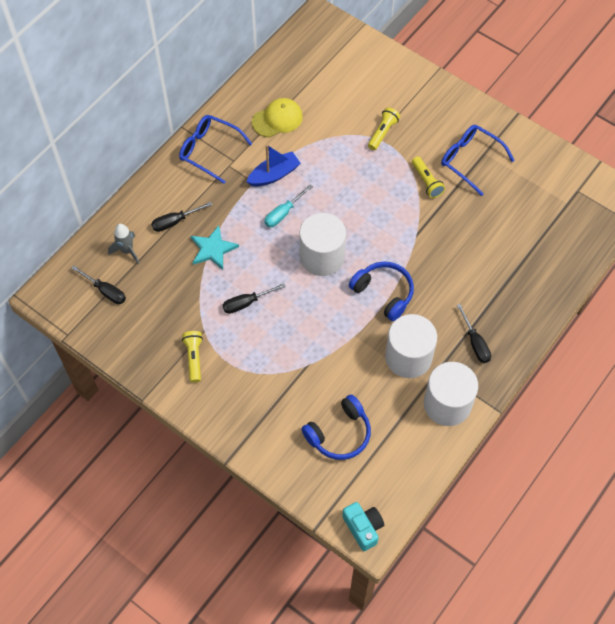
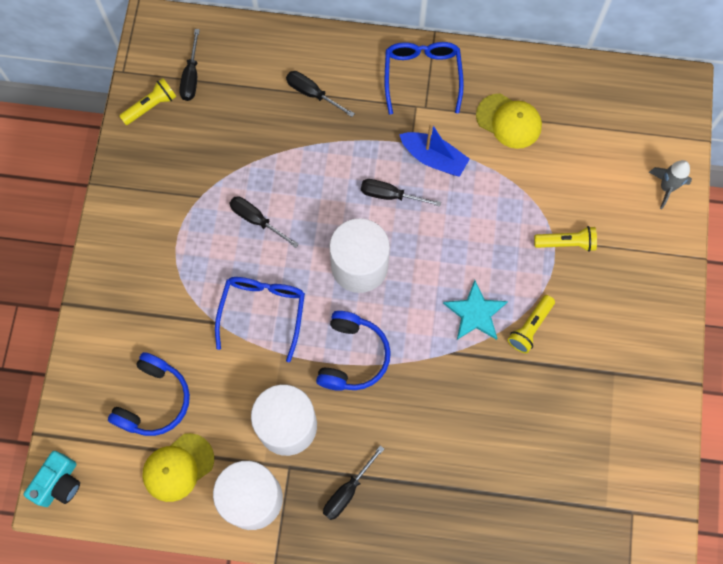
camera: 60 degrees right, 10 degrees up
(127, 251) = (250, 69): grey rocket -> grey rocket (666, 188)
(194, 358) = (163, 205): yellow flashlight -> yellow flashlight (151, 106)
(213, 249) = (302, 149): turquoise star -> turquoise star (475, 313)
(283, 213) = (390, 195): turquoise screwdriver -> black screwdriver
(339, 434) = (154, 400): blue headphones -> blue headphones turned 90 degrees counterclockwise
(398, 441) = (178, 467): none -> yellow cap
(470, 160) = (593, 361): blue glasses -> blue glasses (263, 311)

